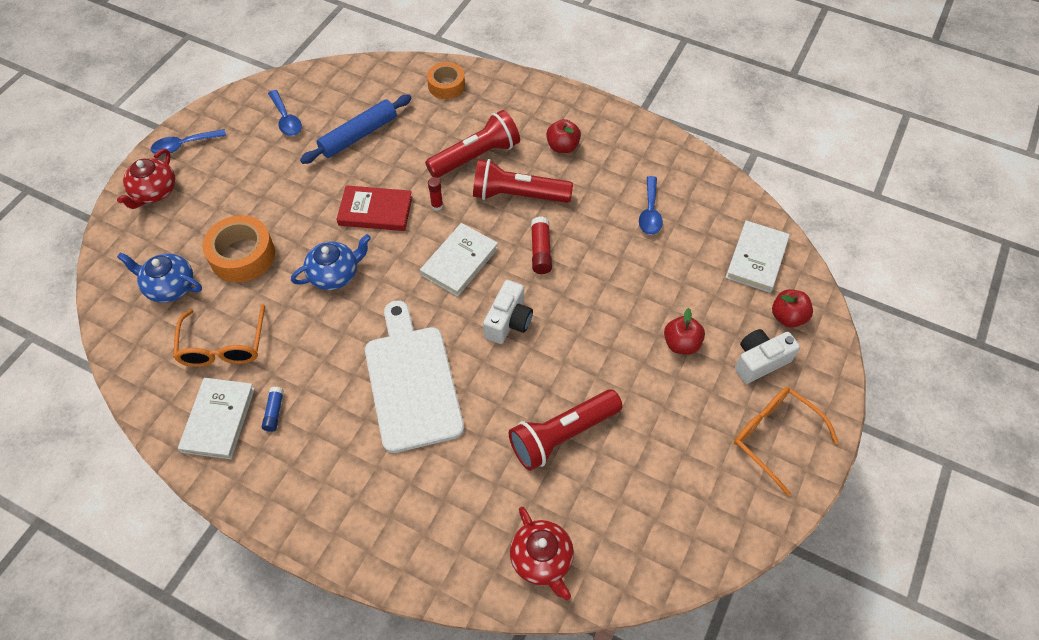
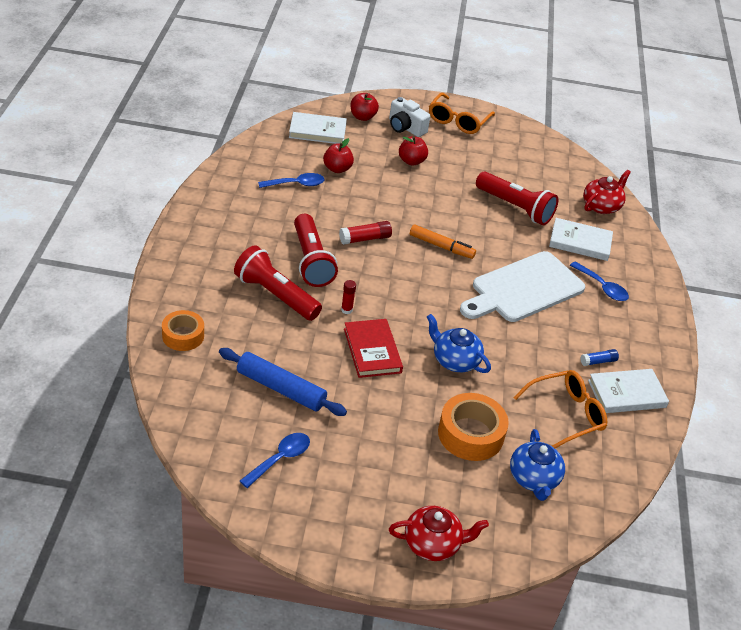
camera: 115 degrees left, 15 degrees down
(184, 145) = (356, 543): blue spoon -> blue spoon (602, 287)
(459, 261) = (400, 284): white book -> white book (580, 242)
(508, 321) = (441, 246): white camera -> orange marker
(562, 147) = (241, 241): red apple -> red apple (337, 169)

